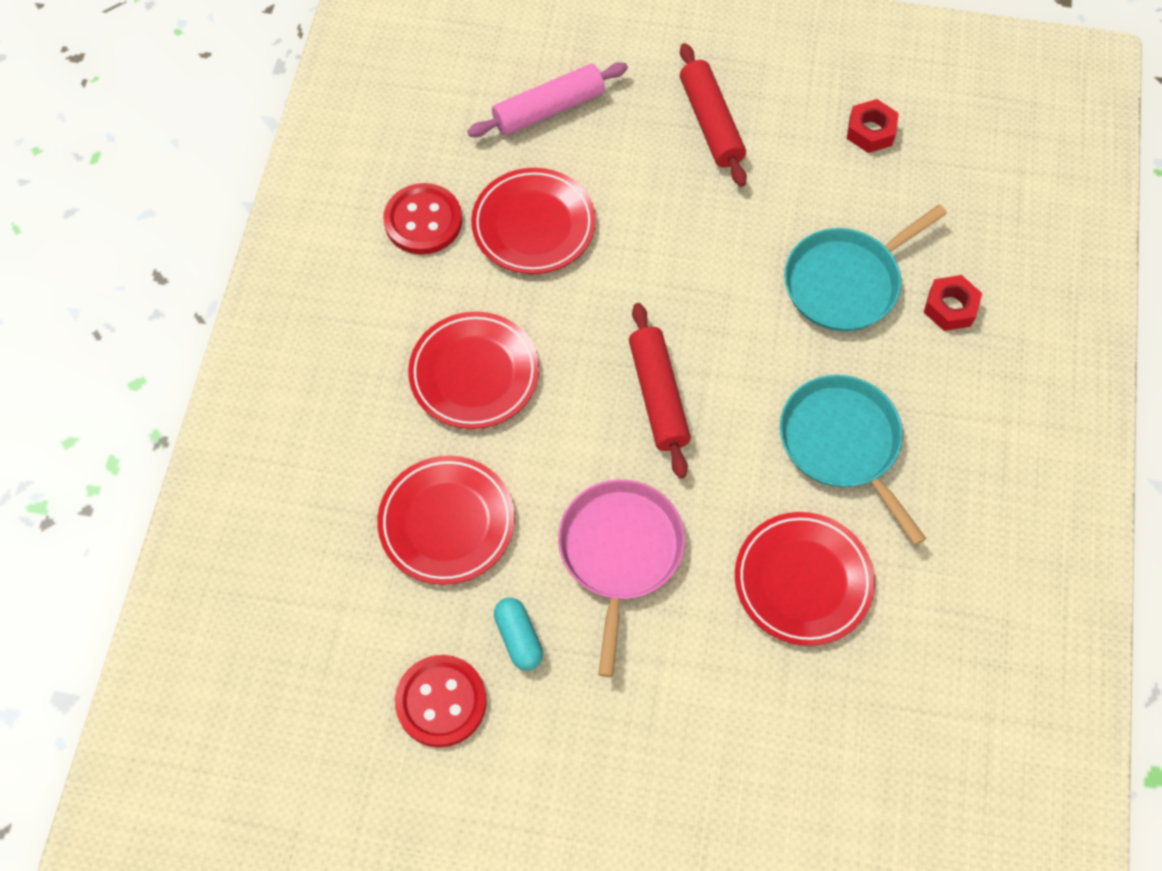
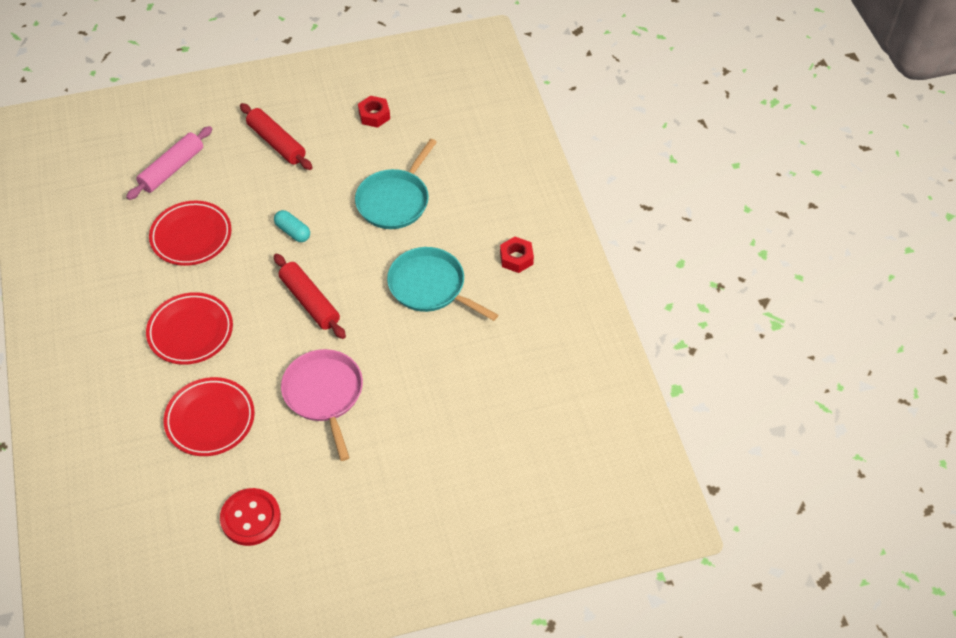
camera: 25 degrees left, 10 degrees down
(423, 221) = (119, 258): red button -> none
(519, 638) = (283, 464): turquoise capsule -> turquoise capsule (293, 232)
(802, 581) = (438, 367): red plate -> none
(950, 307) = (461, 192): red nut -> red nut (516, 258)

